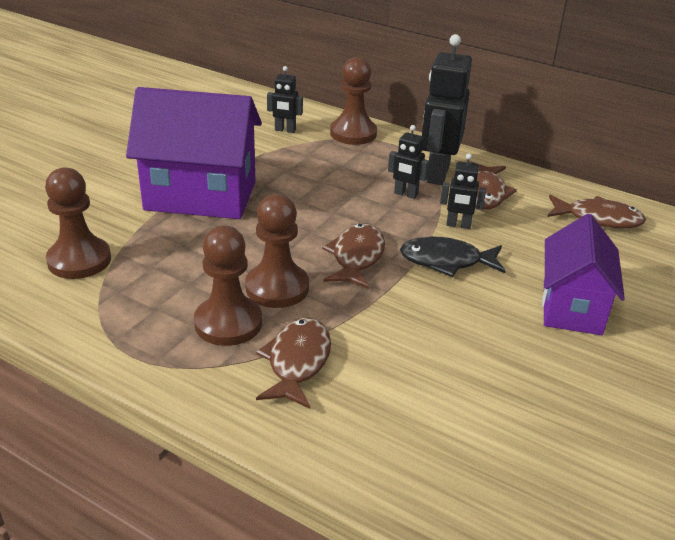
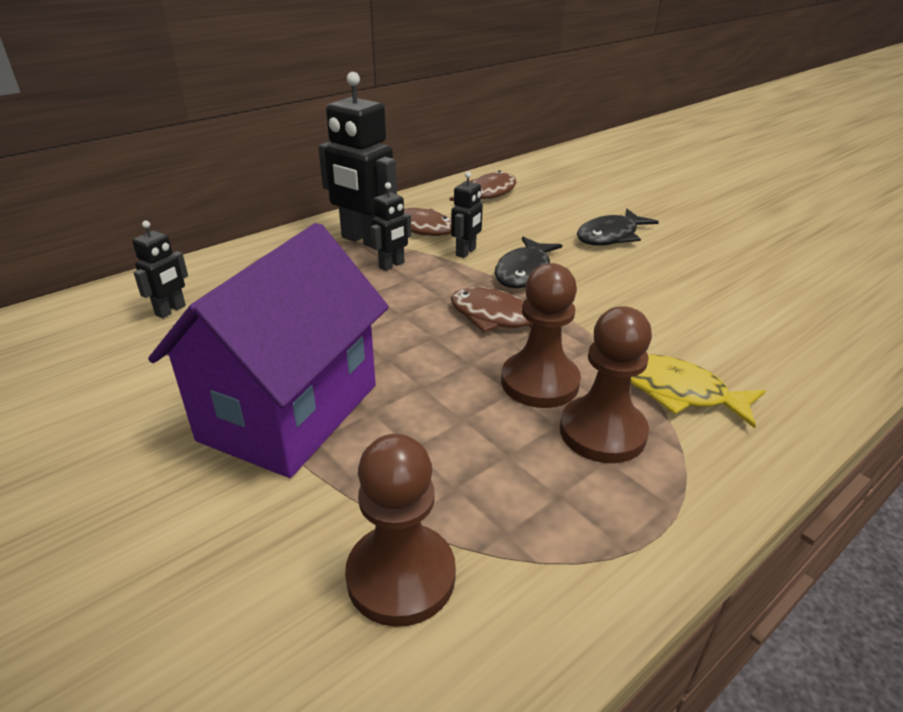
camera: 70 degrees left, 0 degrees up
(297, 362) = (679, 392): brown fish -> yellow fish
(353, 133) = (231, 267): brown pawn -> none
(571, 307) = (610, 236): purple house -> black fish

